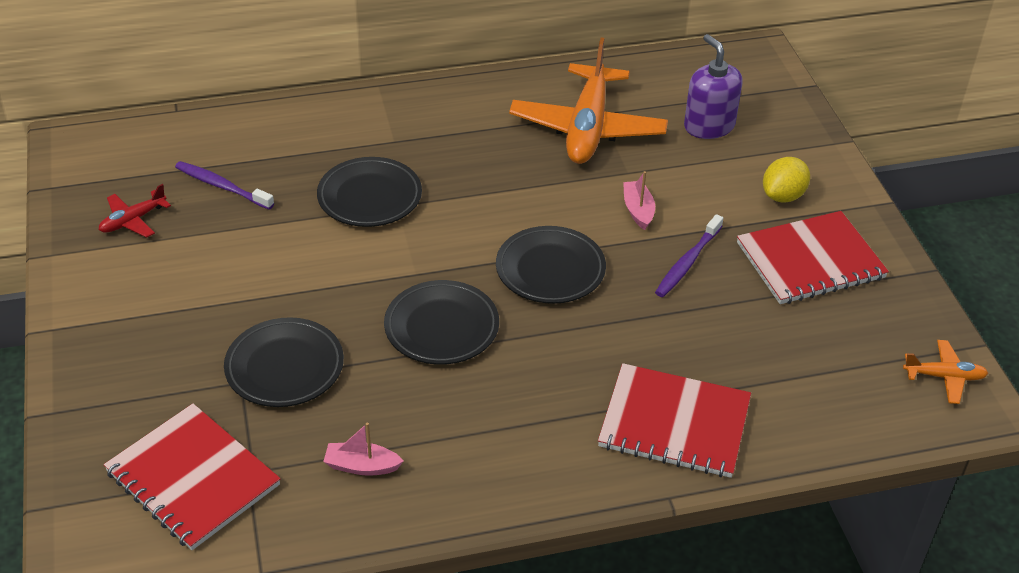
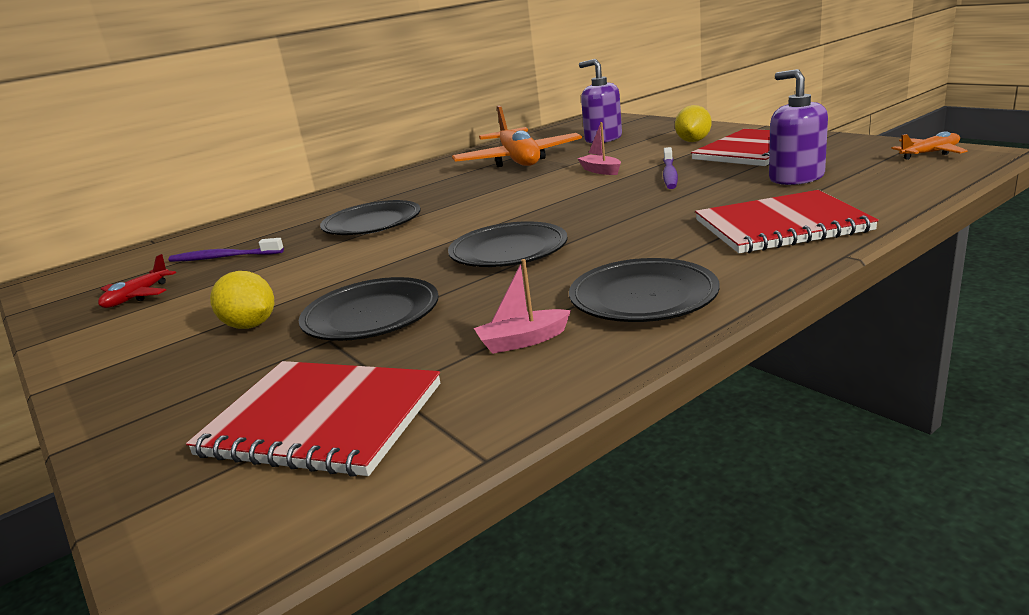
camera: 20 degrees left, 20 degrees down
(198, 326) = (250, 325): none -> yellow lemon
(550, 270) = (568, 205): black plate -> black plate (643, 298)
(780, 346) = (796, 178): none -> purple soap dispenser

